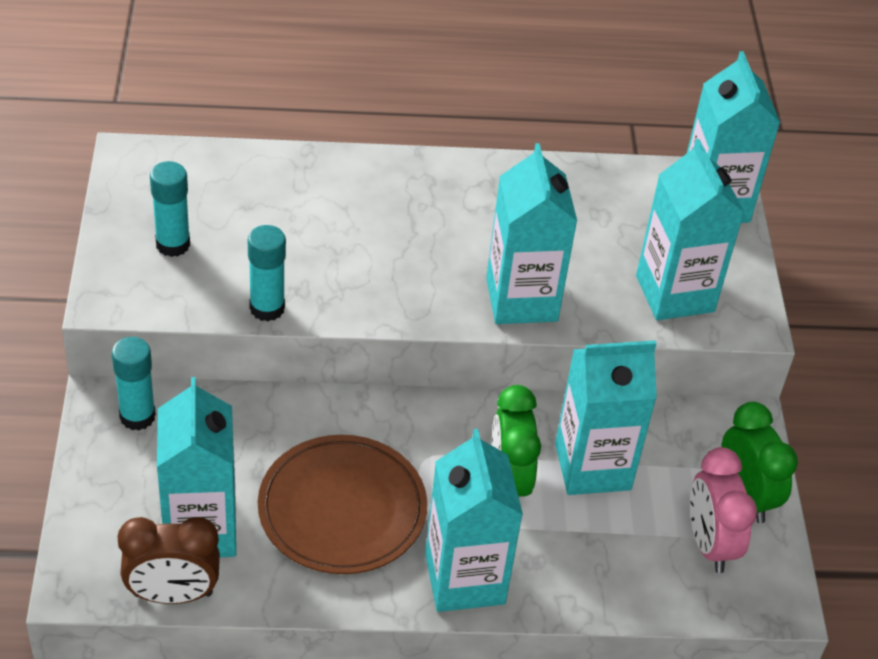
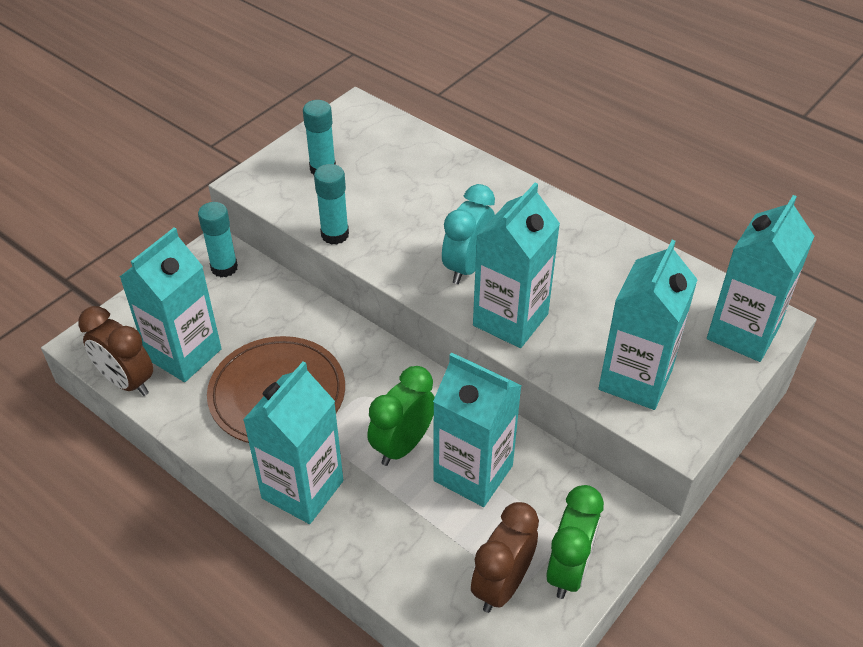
camera: 45 degrees right, 0 degrees up
(430, 270) = (467, 267): none -> turquoise clock
(709, 544) = (502, 585): pink clock -> brown clock

